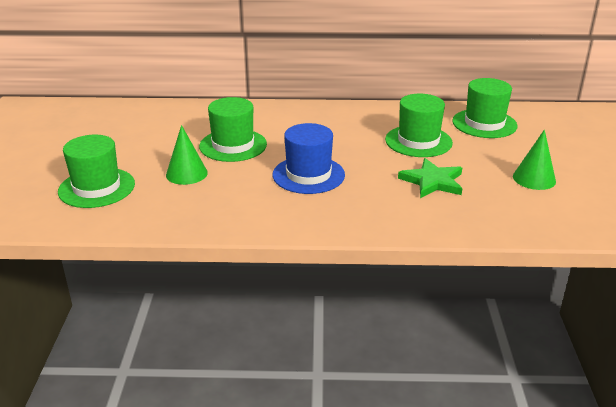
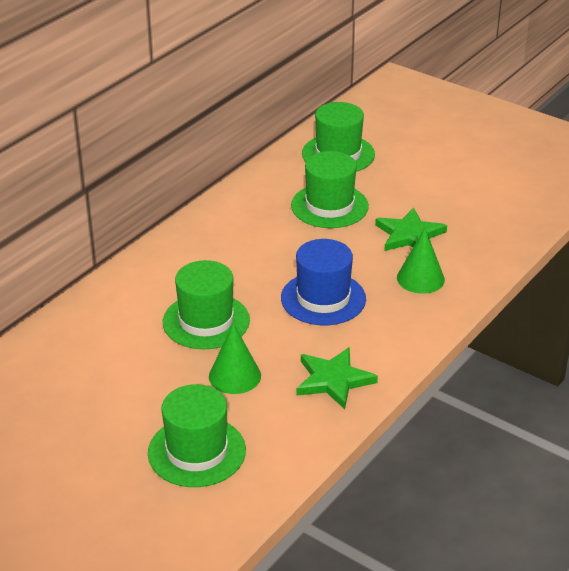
camera: 55 degrees left, 5 degrees up
(220, 210) = (333, 380): none -> green star
(534, 178) = (458, 183): green cone -> green cone (420, 278)

